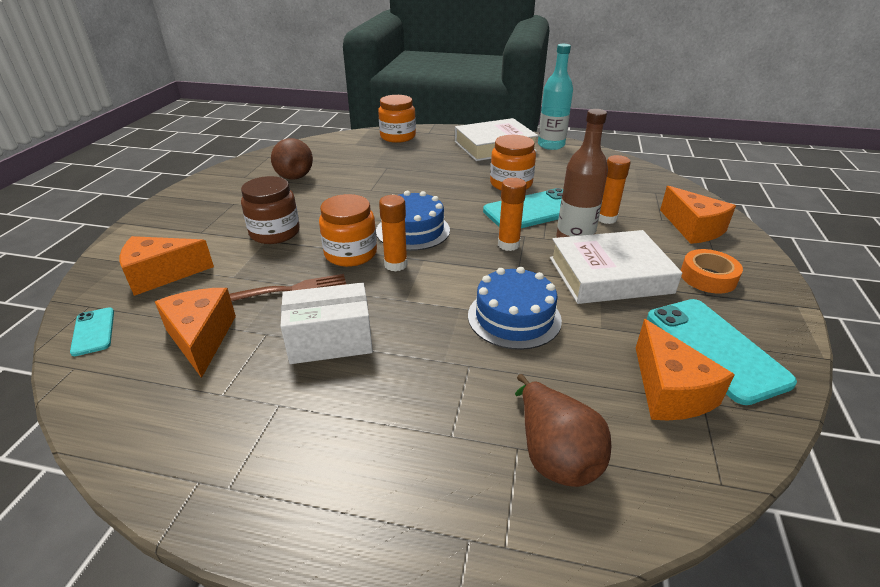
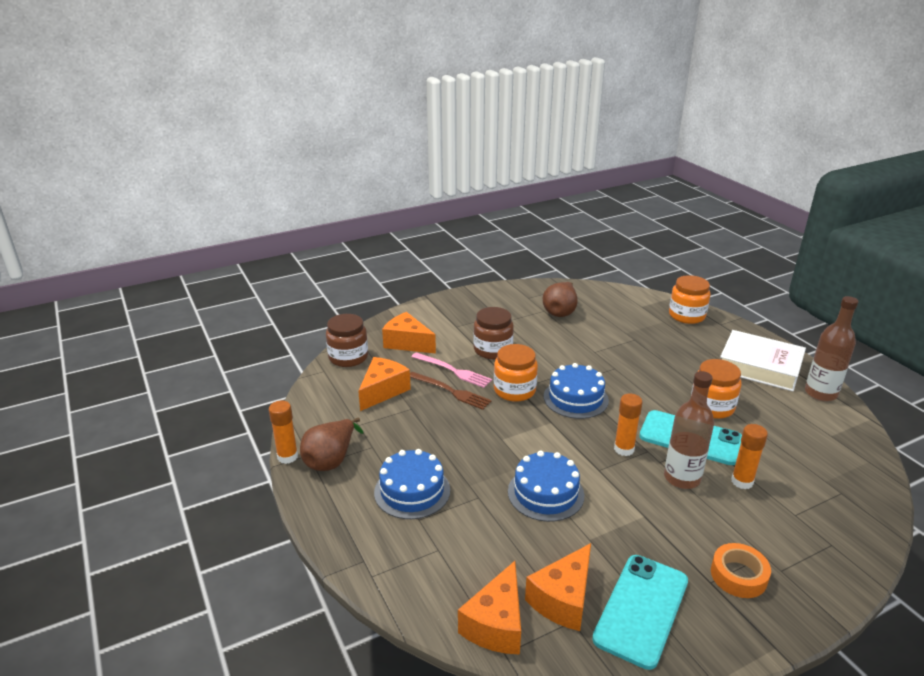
camera: 50 degrees right, 5 degrees down
(93, 331) = (348, 357): turquoise phone -> brown jar
(260, 271) = (453, 371): none -> pink fork
(330, 340) = (433, 433): white box -> none
(395, 264) = (529, 414): orange glue stick -> orange glue stick (287, 457)
(399, 413) = (412, 491): none -> blue cake
(551, 145) = (820, 393): turquoise bottle -> brown bottle
(554, 454) = (449, 567): brown pear -> brown pear (331, 460)
(609, 275) = (659, 517): white book -> none
(693, 228) = (810, 540): orange cheese -> orange cheese (496, 624)

